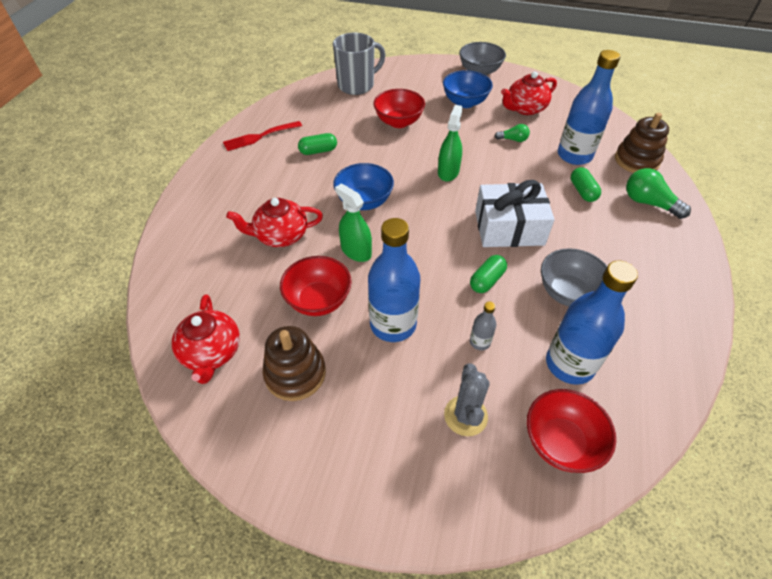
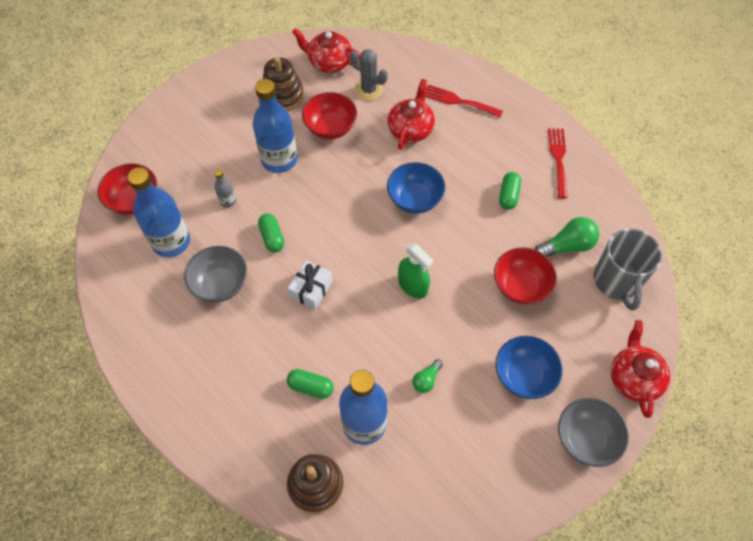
camera: 120 degrees right, 10 degrees up
(221, 215) = (458, 101): none -> red fork
(356, 251) = (361, 169): green spray bottle -> none
(465, 416) = (188, 164): grey cactus -> grey cactus (369, 90)
(509, 228) = (311, 289): white gift -> white gift, size x0.58
(525, 109) = (475, 436): red teapot -> red teapot (633, 378)
(648, 203) = (255, 437): green light bulb -> green light bulb (567, 246)

